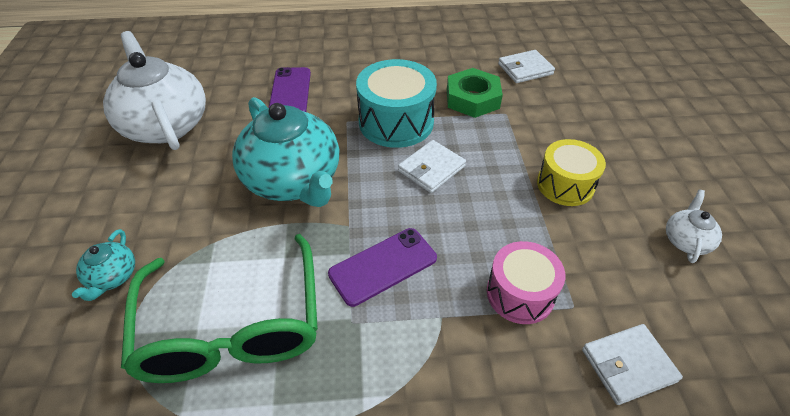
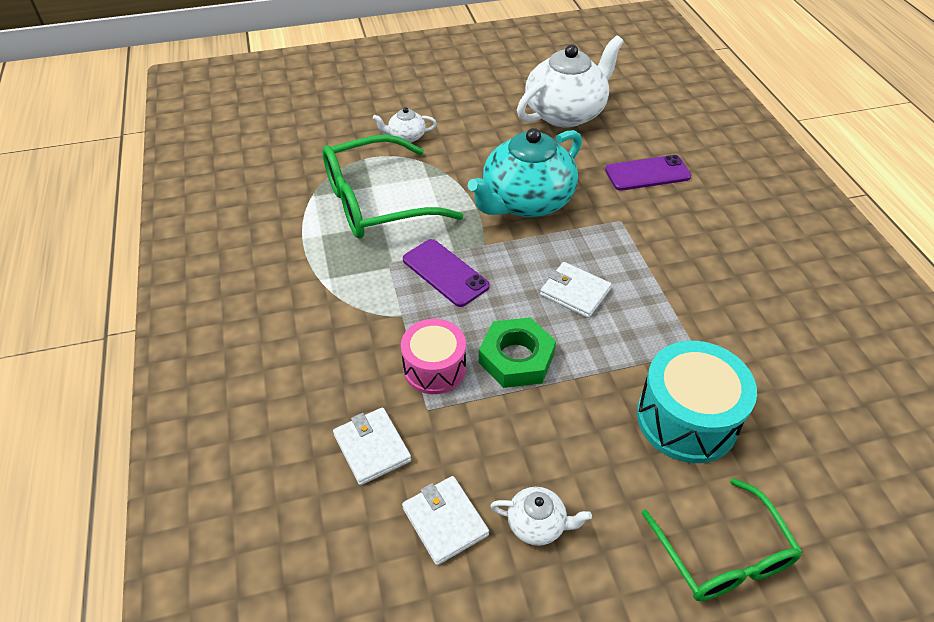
camera: 80 degrees right, 0 degrees up
(112, 277) = (406, 137): turquoise teapot -> white teapot
(396, 122) = (636, 257): turquoise drum -> turquoise drum (687, 419)
(472, 99) = (710, 318): green nut -> green nut (516, 358)
(525, 69) = (806, 370): white wallet -> white wallet (445, 521)
(565, 185) = (590, 408): yellow drum -> none
(684, 144) = (723, 555): none -> green glasses

